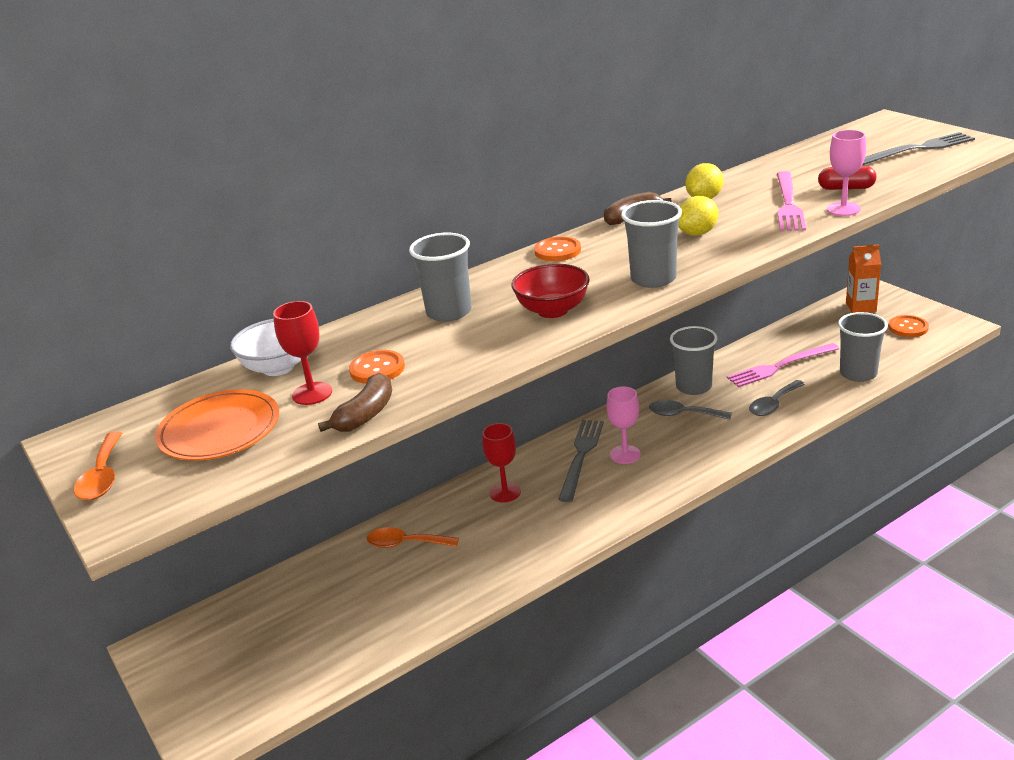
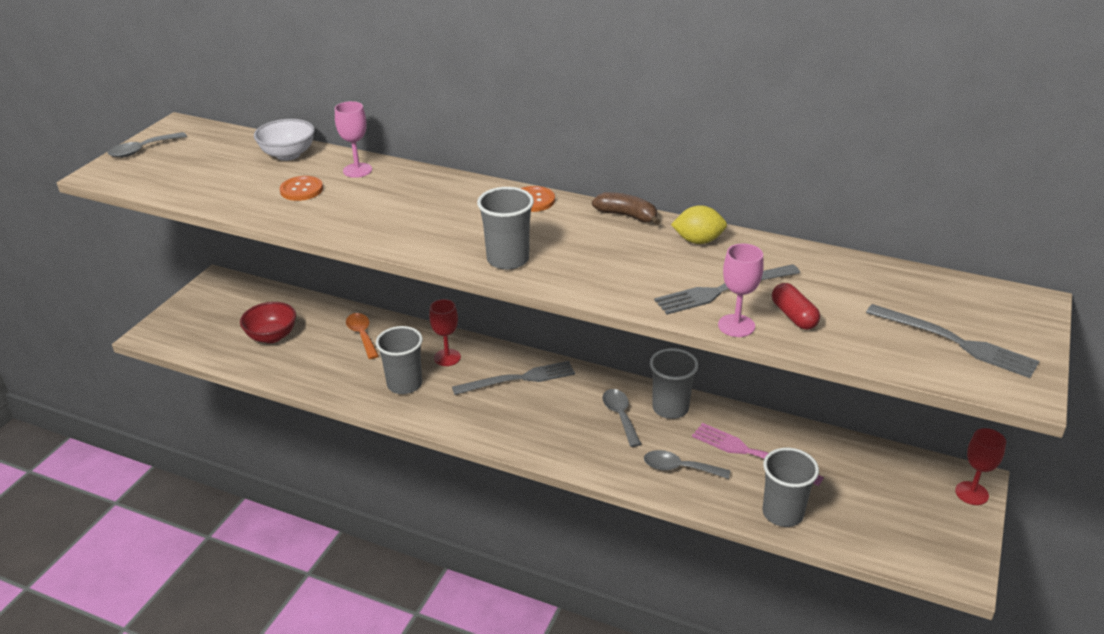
camera: 55 degrees right, 5 degrees up
(102, 476) = (142, 150): orange spoon -> grey spoon
(219, 430) = (203, 165): orange plate -> none
(312, 393) = (259, 179): red goblet -> red goblet (971, 493)
(365, 414) = (239, 207): brown banana -> none
(449, 312) = (398, 189): grey cup -> grey cup (404, 384)
(552, 310) = (424, 230): red bowl -> red bowl (272, 336)
(625, 454) = (537, 402): pink goblet -> pink goblet (357, 170)
(697, 233) = (616, 257): yellow lemon -> none
(788, 204) = (723, 290): pink fork -> grey fork
(861, 307) = (926, 481): orange carton -> none
(908, 327) = (914, 530): orange button -> none

